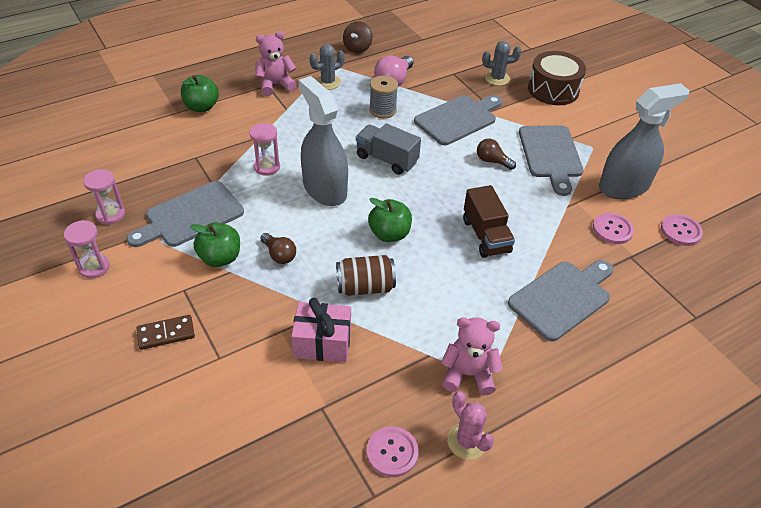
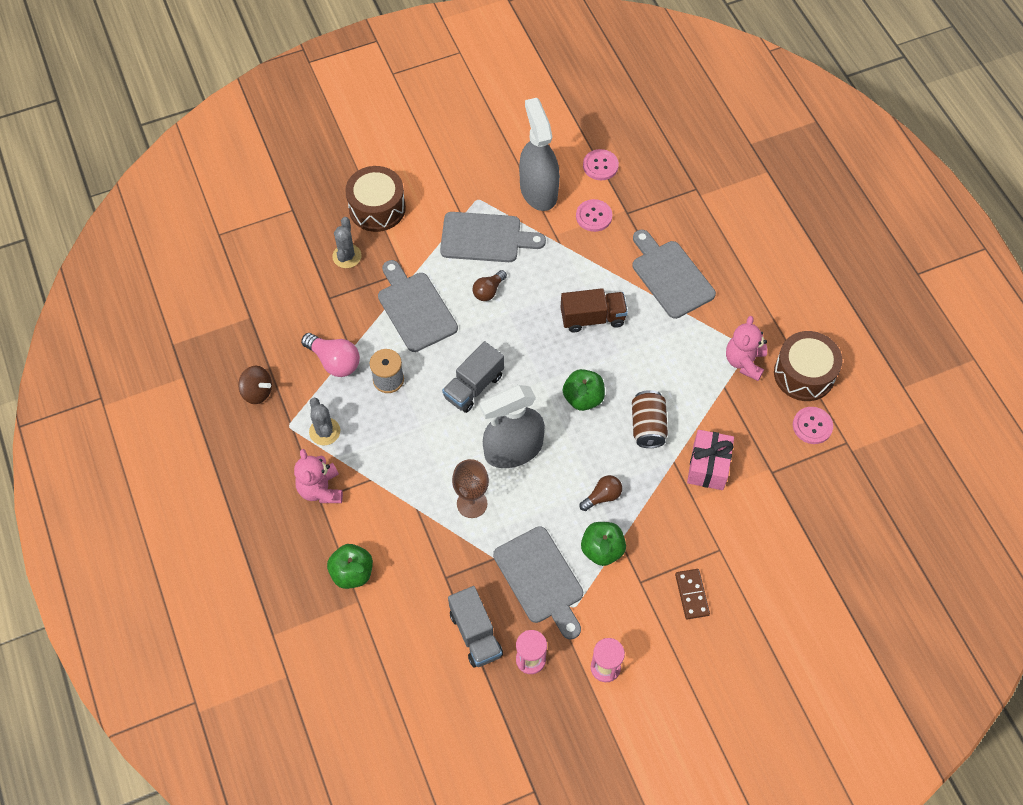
camera: 80 degrees left, 15 degrees up
(140, 178) = (475, 634): none -> grey truck
(267, 167) = (472, 503): pink hourglass -> brown goblet
(467, 441) = (804, 374): pink cactus -> brown drum

